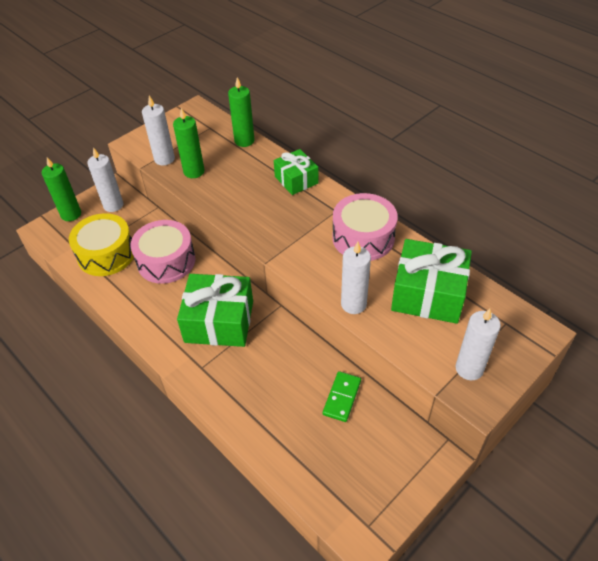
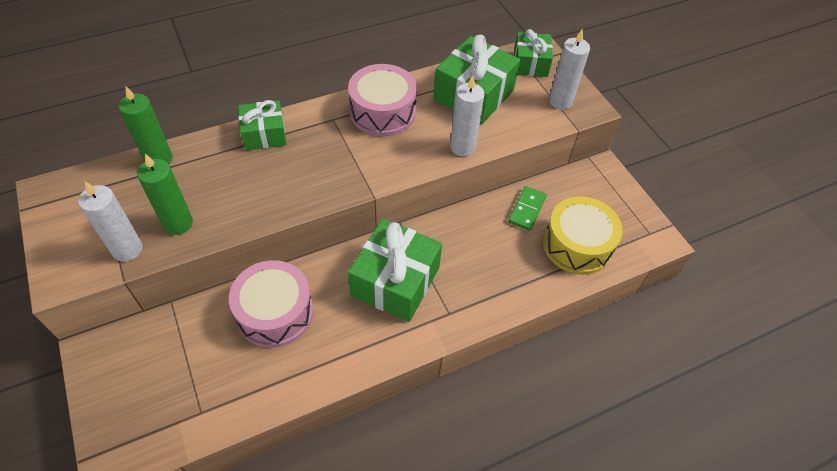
camera: 75 degrees left, 5 degrees up
(71, 214) = (107, 416): green candle -> none
(106, 254) = (221, 380): yellow drum -> yellow drum (577, 245)
(113, 205) = (129, 355): white candle -> none
(342, 397) = (526, 209): green domino -> green domino turned 75 degrees clockwise
(509, 328) = (530, 64): none -> green gift

